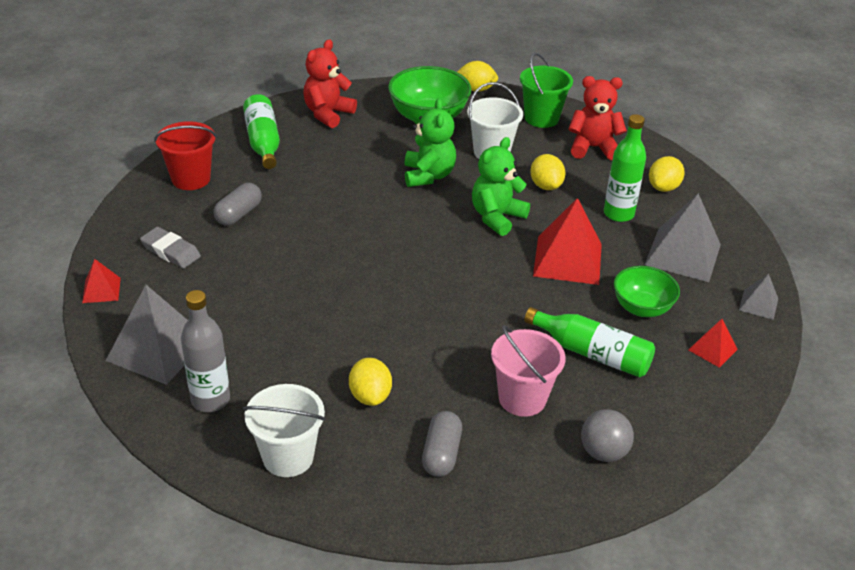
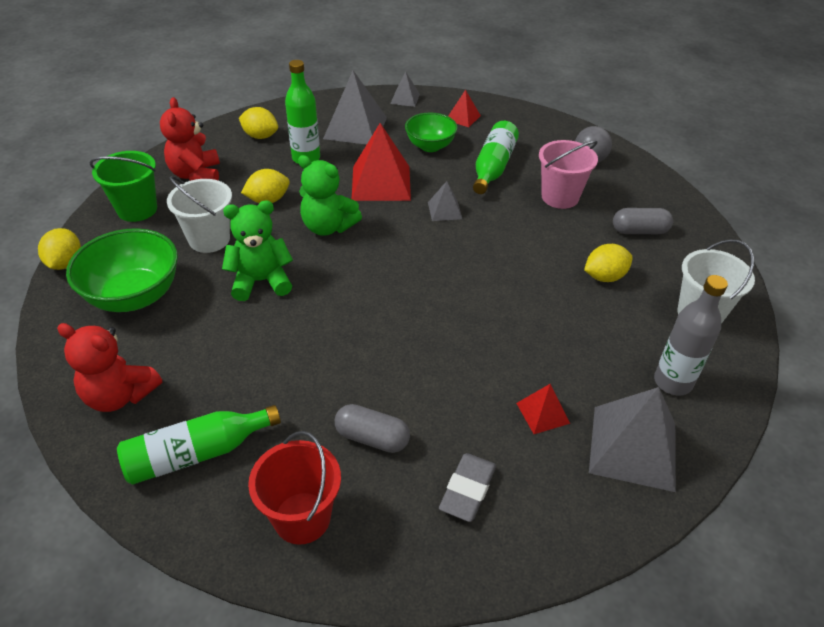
camera: 100 degrees left, 5 degrees up
(101, 290) = (568, 543): red pyramid -> red pyramid (542, 413)
(510, 298) = (445, 210): none -> grey pyramid

